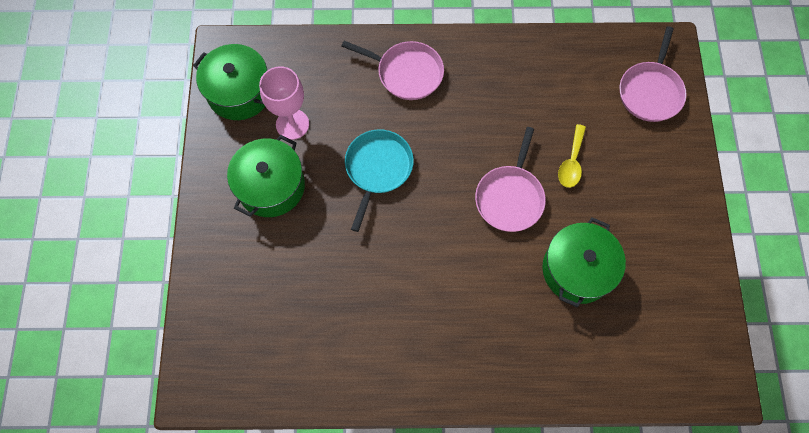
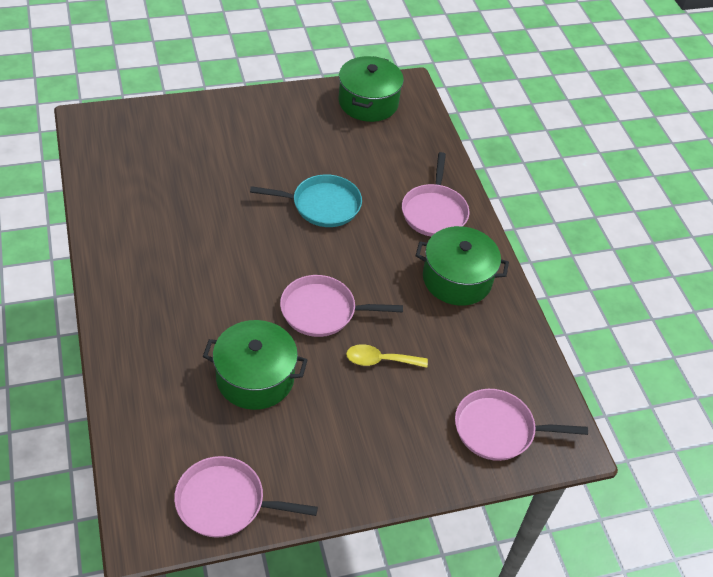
camera: 70 degrees right, 20 degrees down
(271, 186) = (282, 137): green pot -> green pot (457, 279)
(292, 124) = (348, 141): pink goblet -> none
(699, 316) = (225, 502): none -> pink pan

